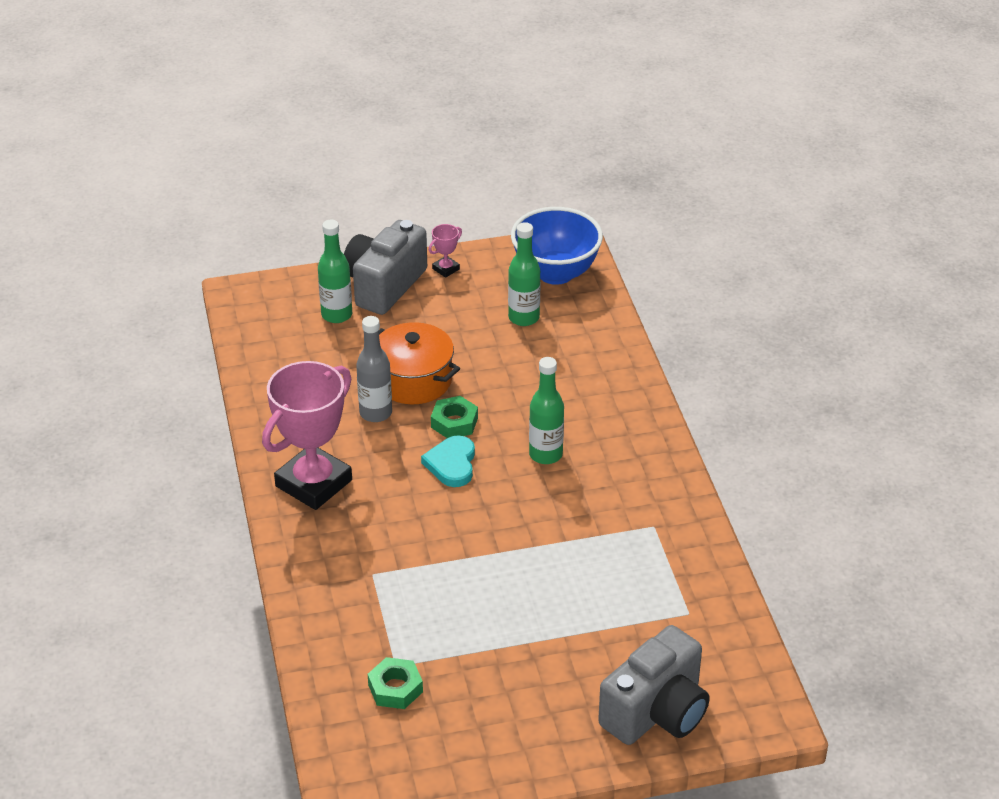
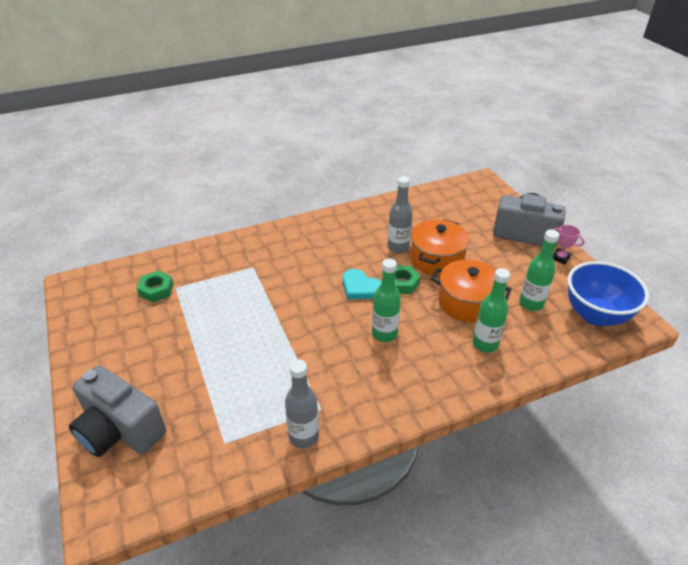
camera: 80 degrees right, 0 degrees up
(314, 483) = (327, 232): pink trophy -> none
(336, 315) = (483, 218): green bottle -> green bottle (485, 344)
(452, 464) = (360, 287): turquoise heart -> turquoise heart turned 135 degrees counterclockwise
(508, 371) = (467, 303): none -> orange pot
(690, 544) = (303, 436): none -> grey bottle

